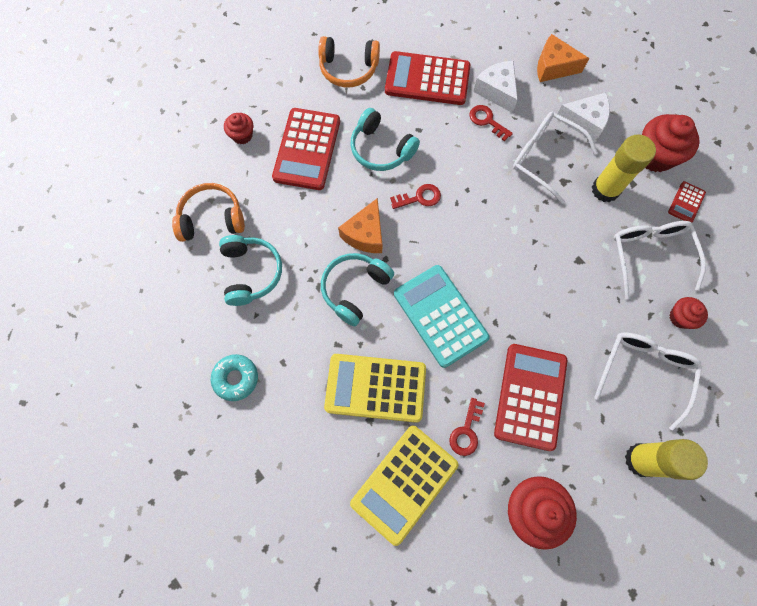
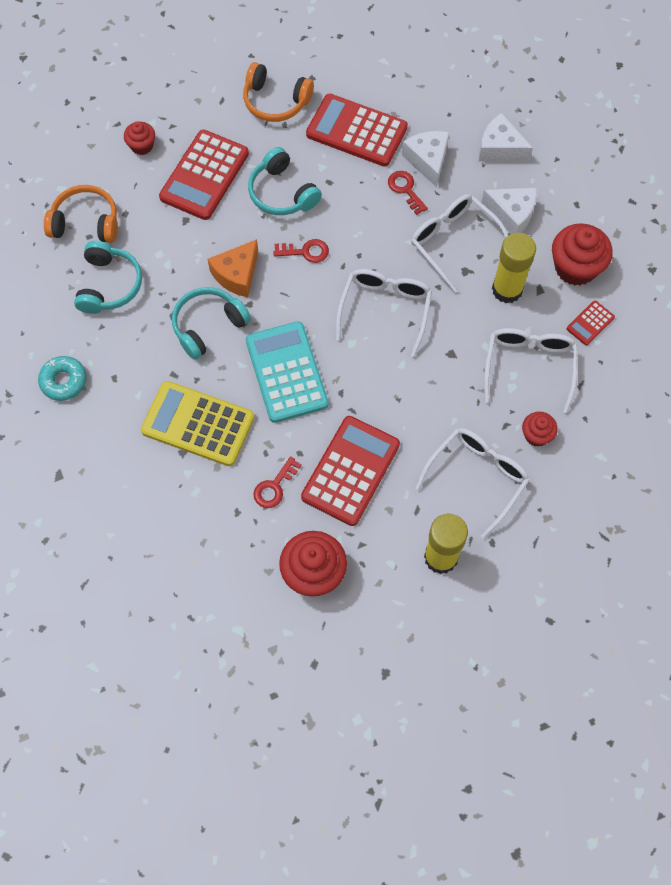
camera: 15 degrees right, 5 degrees down
(404, 483) = (197, 518): yellow calculator -> none
(507, 235) = (385, 310): none -> white glasses
(553, 67) = (500, 149): orange cheese -> white cheese

